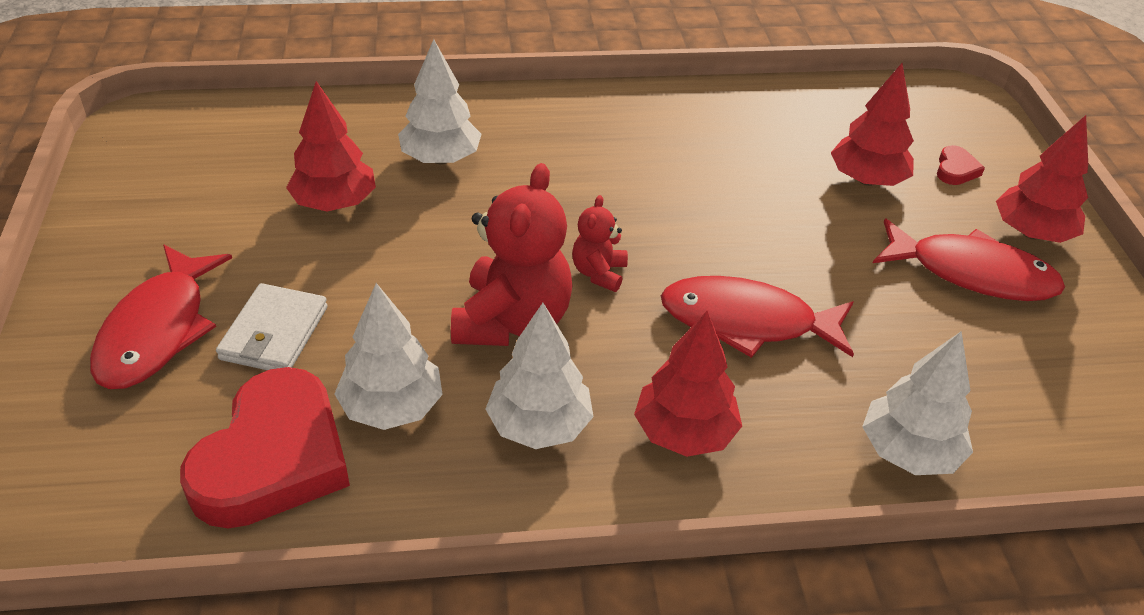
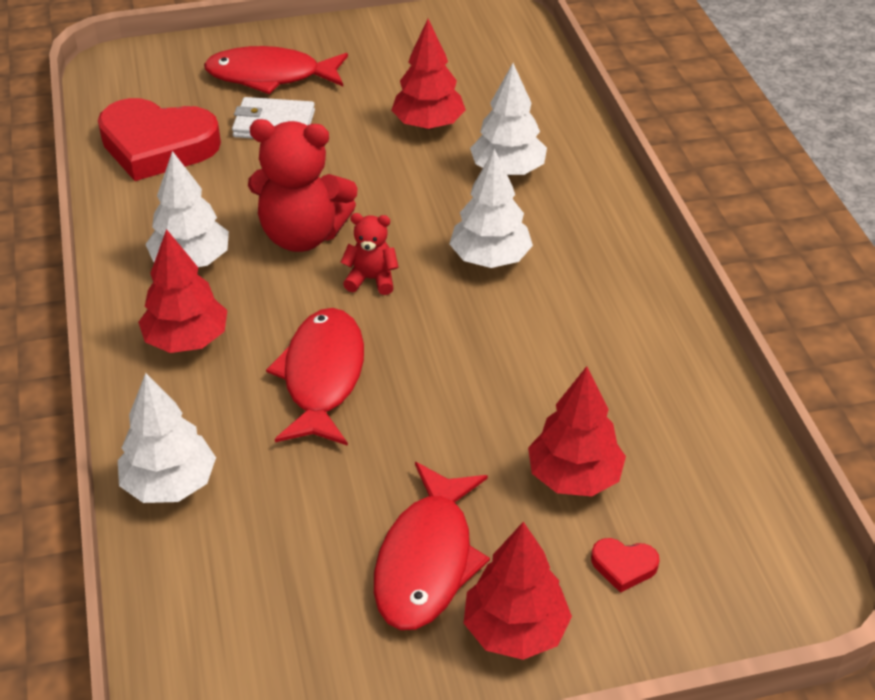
camera: 85 degrees right, 0 degrees up
(391, 407) = (205, 188): white tree -> white tree (490, 258)

